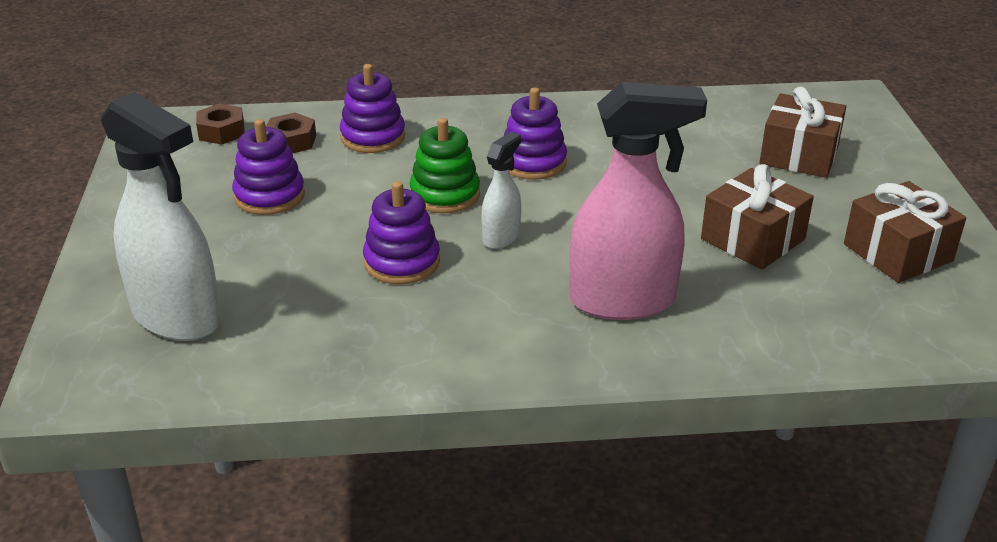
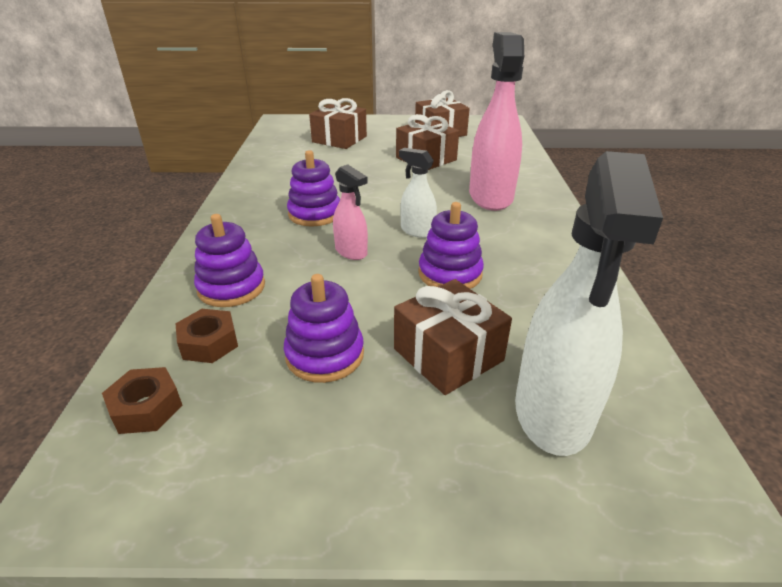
camera: 85 degrees left, 0 degrees up
(177, 317) = (553, 412): white spray bottle -> white spray bottle turned 150 degrees clockwise
(261, 261) = (448, 354): none -> brown gift
(445, 195) = (351, 252): green stacking toy -> pink spray bottle

